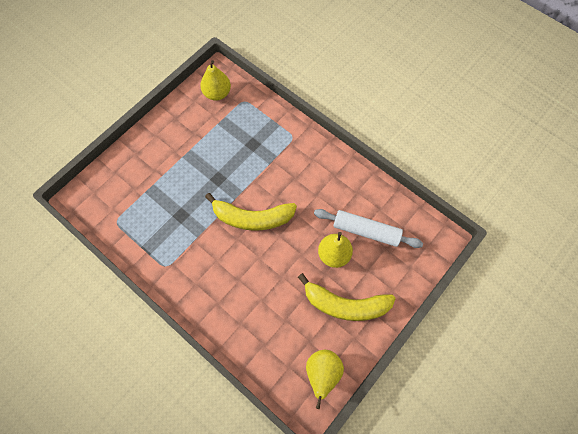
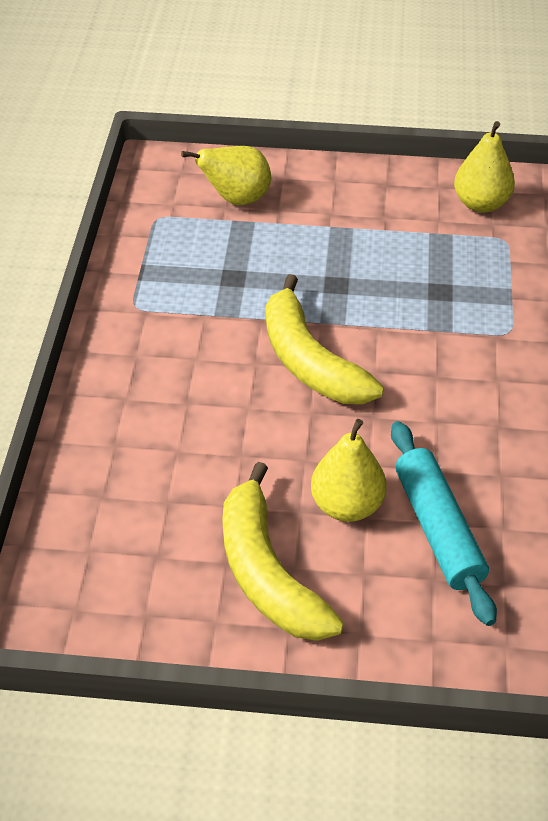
camera: 55 degrees right, 20 degrees down
(322, 374) = (112, 606): yellow pear -> yellow pear (236, 199)
(366, 231) = (438, 529): white rolling pin -> turquoise rolling pin

